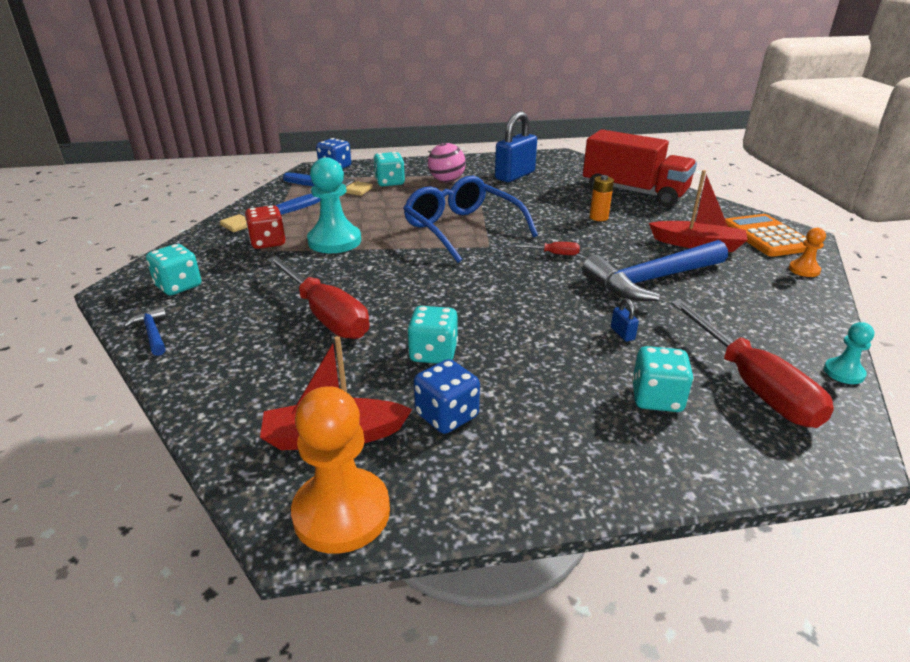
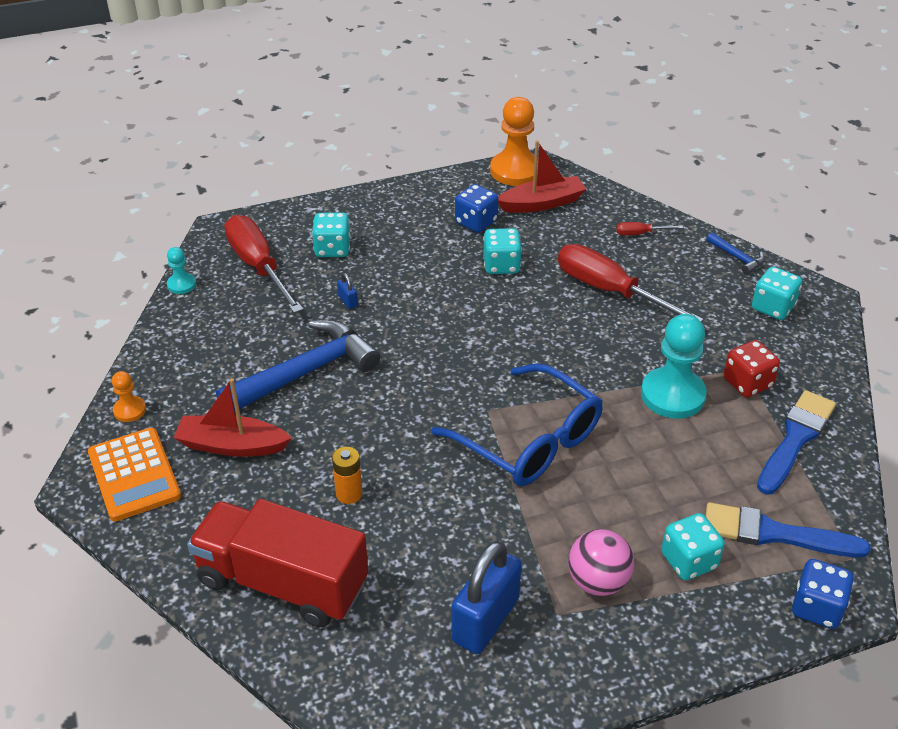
camera: 170 degrees right, 10 degrees up
(553, 254) = (410, 404): red screwdriver -> red screwdriver (640, 234)

